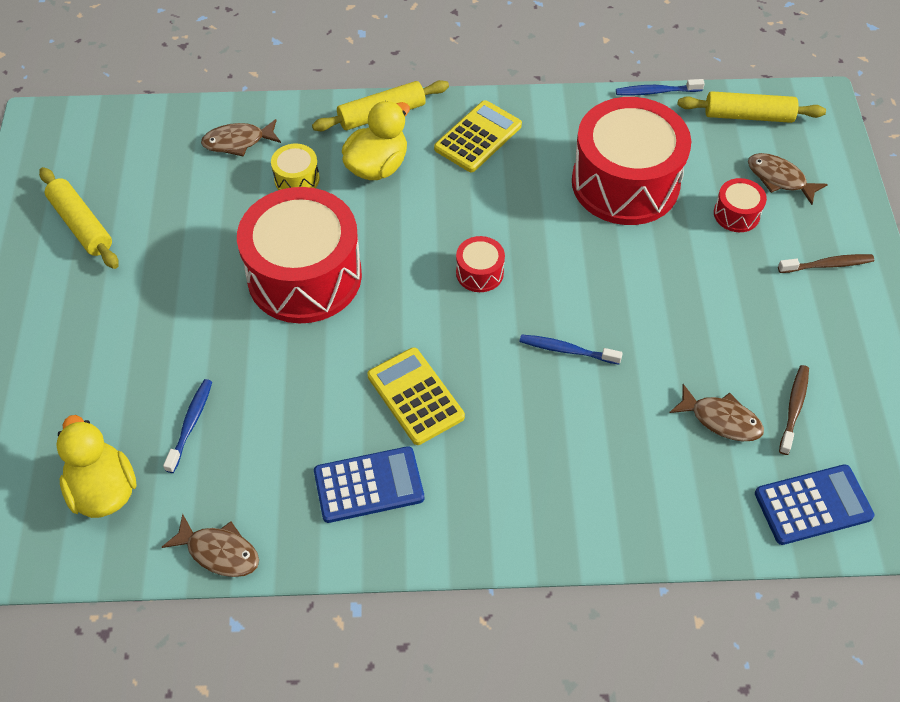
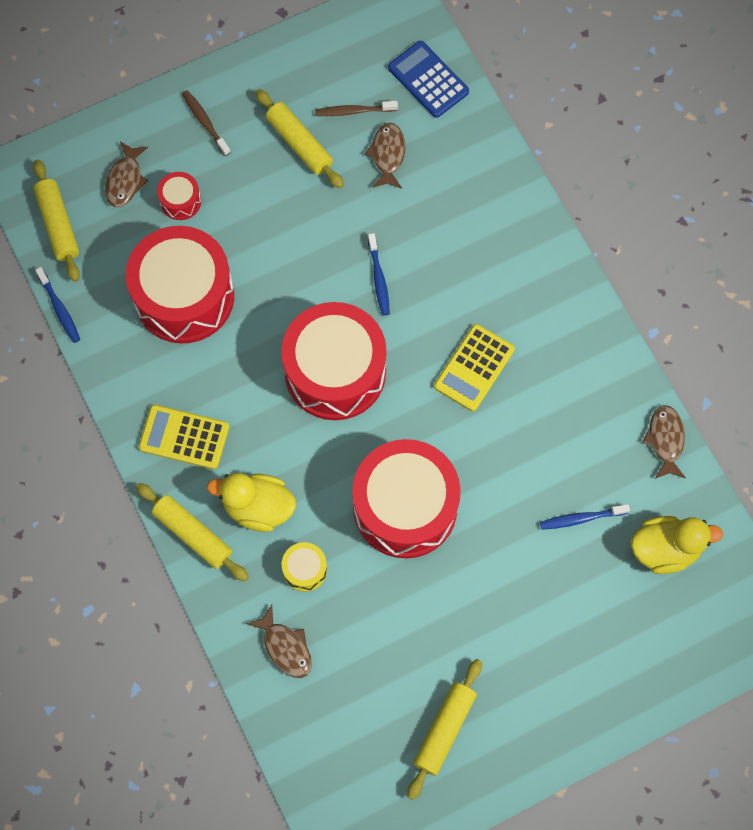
camera: 115 degrees left, 15 degrees up
(103, 490) = (665, 549): yellow duck -> yellow duck turned 135 degrees counterclockwise
(369, 485) = (563, 366): blue calculator -> none
(479, 273) = (335, 372): red drum -> red drum, size x2.38
(768, 339) = (299, 144): none -> yellow rolling pin

